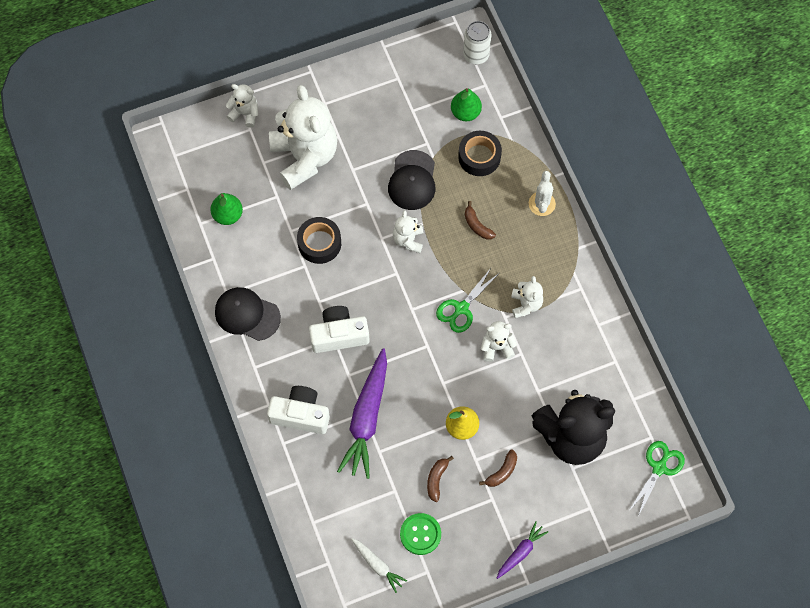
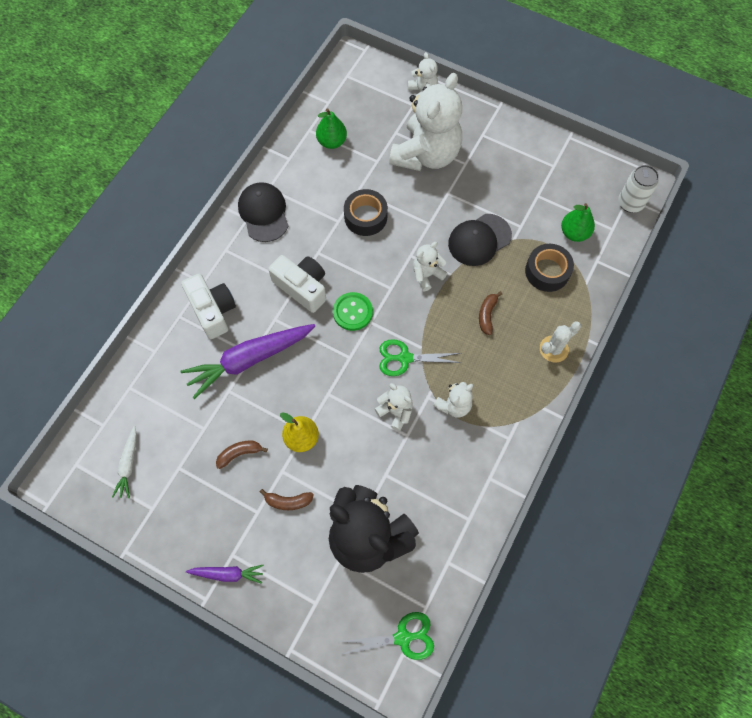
camera: 50 degrees right, 0 degrees up
(420, 534) = (181, 478): green button -> green button (352, 312)

